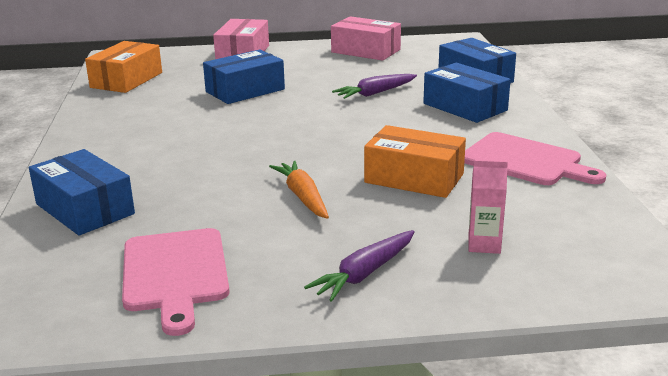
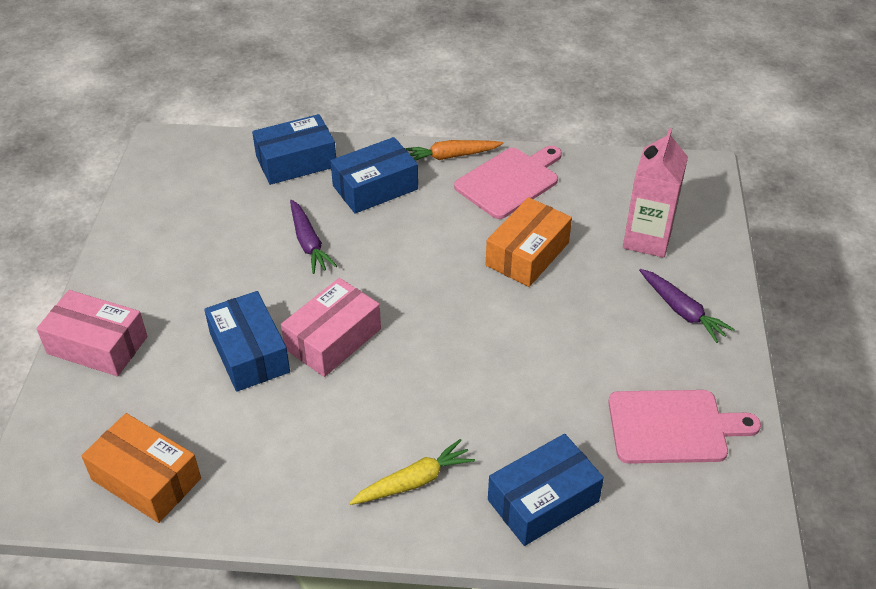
camera: 80 degrees left, 20 degrees up
(114, 155) = (414, 481): none -> yellow carrot
(303, 197) = (549, 331): orange carrot -> orange carrot (451, 156)
(366, 51) = (157, 227): pink box -> pink box (333, 339)
(484, 245) = (647, 239): pink carton -> pink carton, size x1.78

